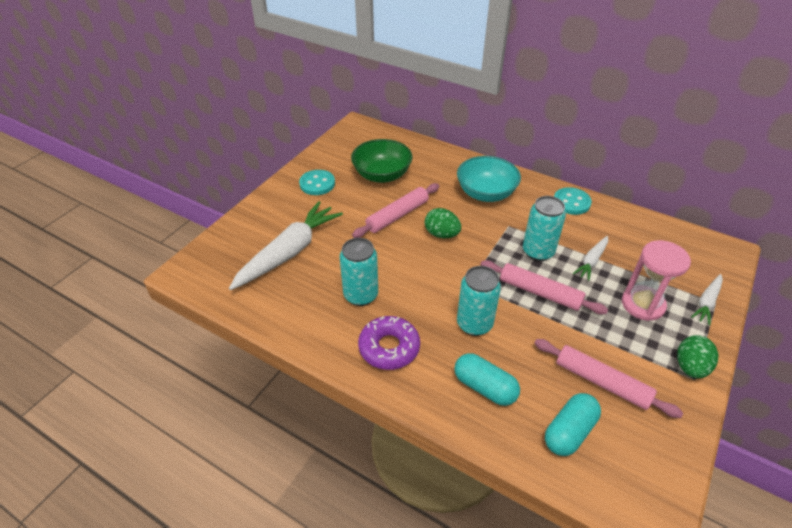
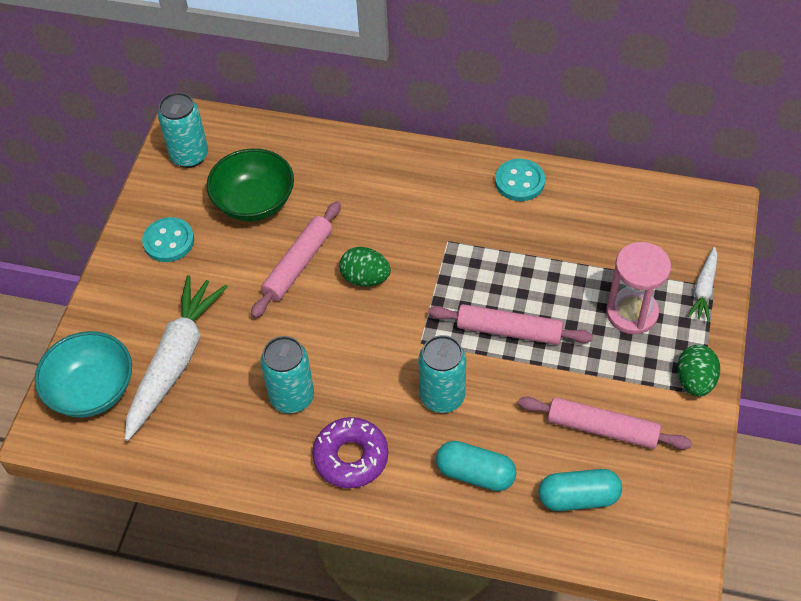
camera: 15 degrees left, 10 degrees up
(486, 193) = (405, 196): turquoise bowl -> turquoise bowl (92, 390)
(538, 252) = (493, 271): turquoise can -> turquoise can (189, 156)
(569, 431) = (578, 497): turquoise capsule -> turquoise capsule turned 60 degrees clockwise
(591, 261) = (562, 267): white carrot -> none

